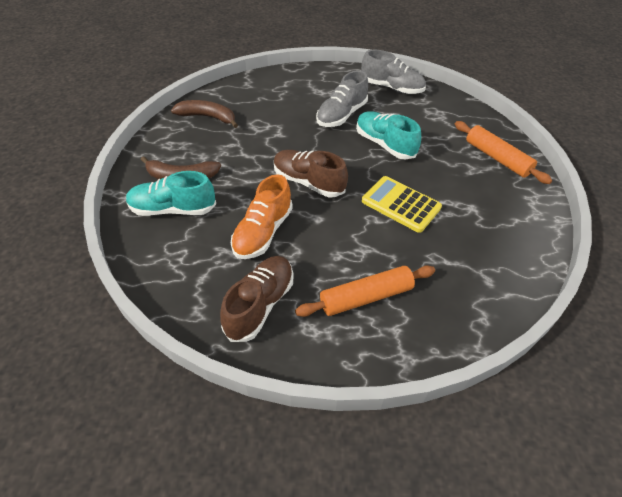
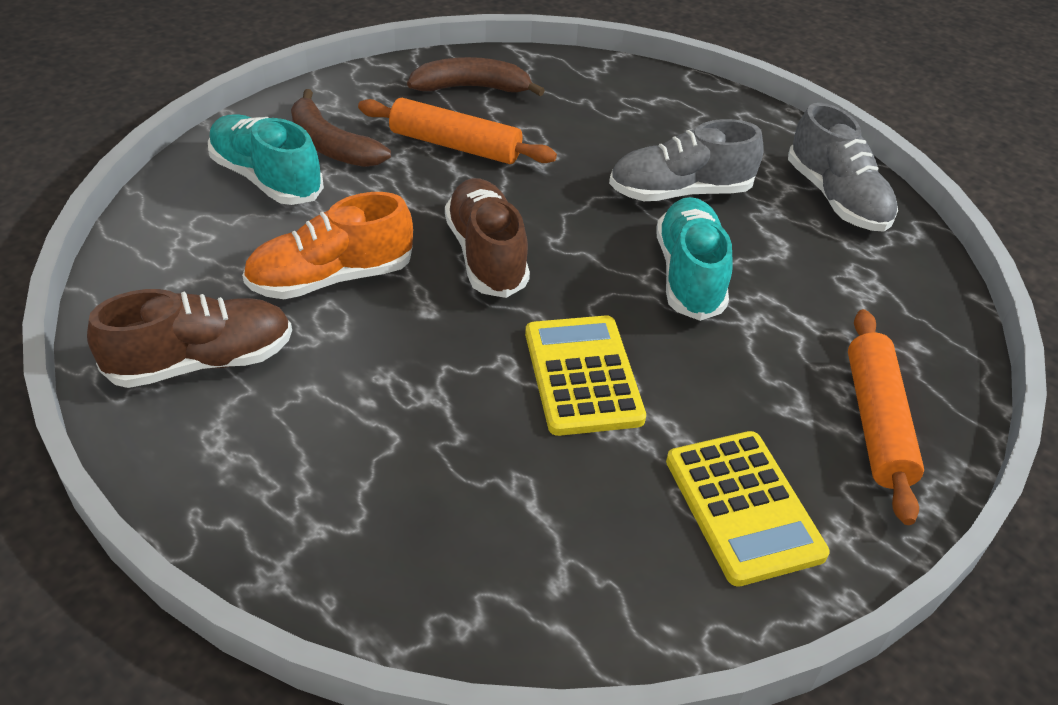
camera: 40 degrees right, 5 degrees down
(207, 117) = (472, 88): brown banana -> brown banana turned 60 degrees counterclockwise
(366, 297) = (341, 457): orange rolling pin -> orange rolling pin (455, 145)
(501, 213) = (743, 507): none -> yellow calculator

